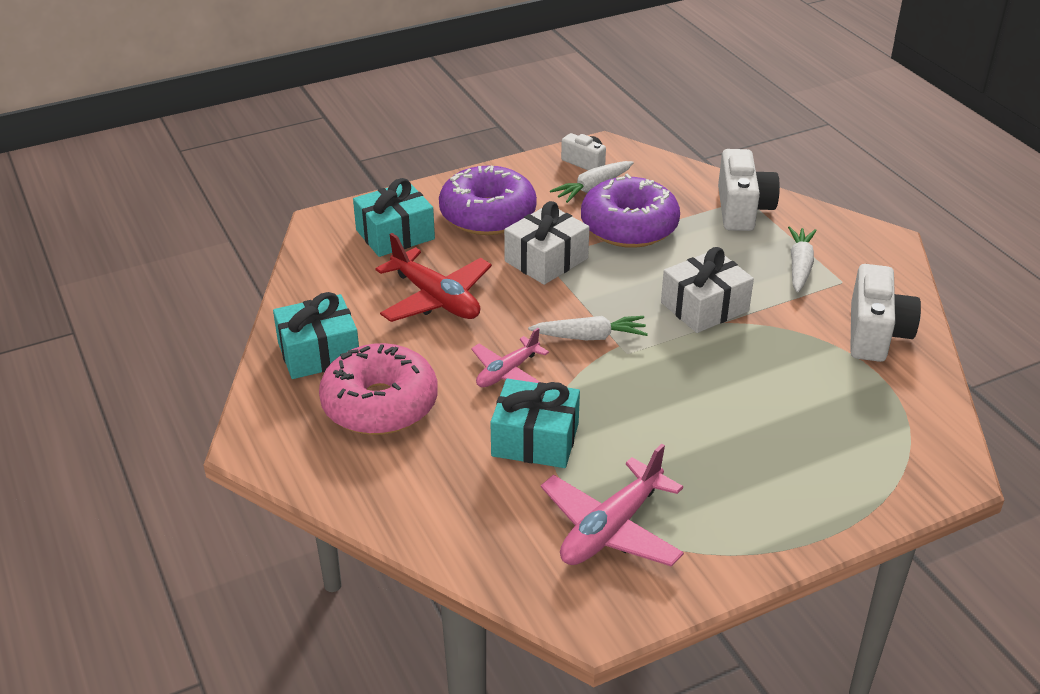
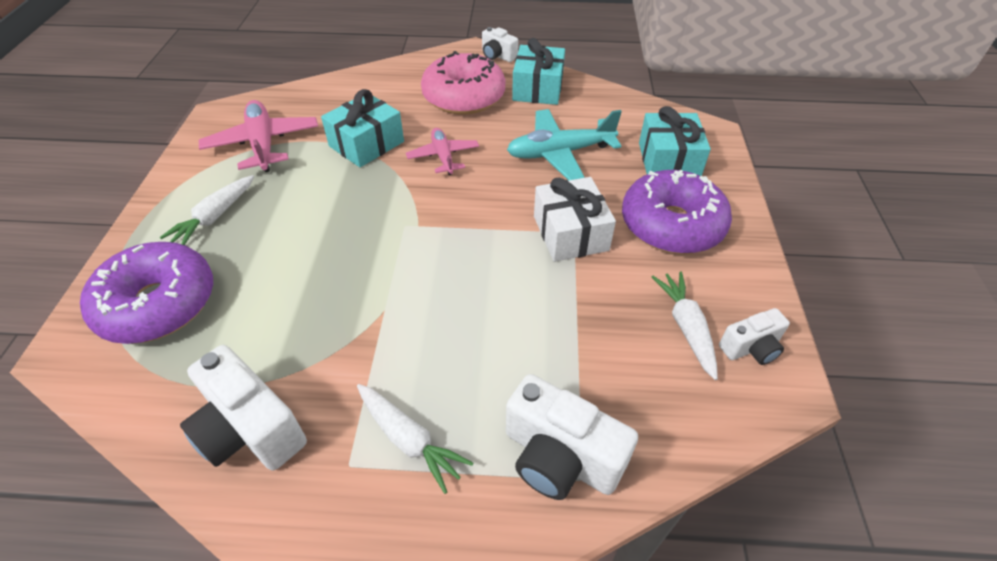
camera: 120 degrees right, 10 degrees up
(256, 415) = (497, 56): none -> white camera
(436, 299) = (560, 153): red plane -> turquoise plane
(589, 337) = (443, 213): white carrot -> white carrot (215, 217)
(629, 226) = (589, 320): purple donut -> purple donut (158, 304)
(704, 307) = (416, 308): white gift -> none

